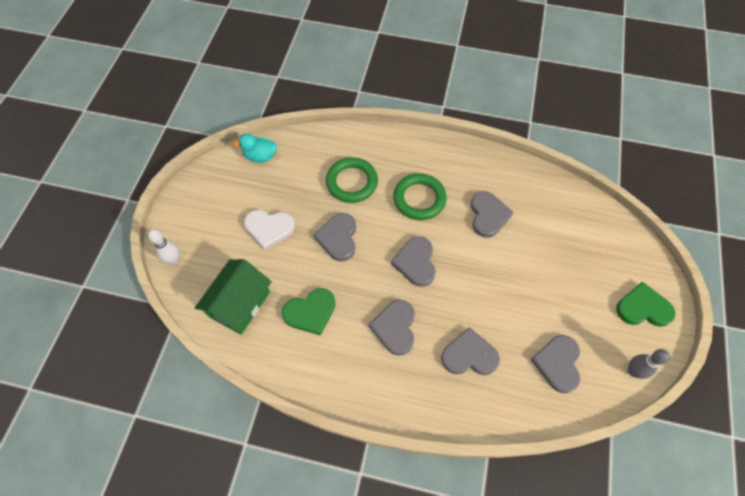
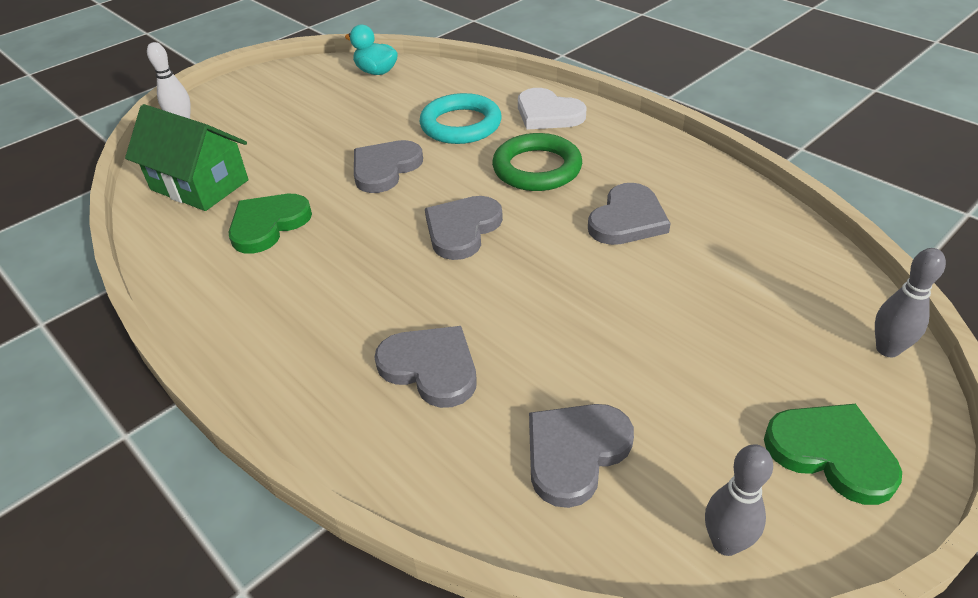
camera: 35 degrees right, 20 degrees down
(239, 304) = (199, 185): green house -> green house turned 60 degrees clockwise
(269, 228) = (313, 132): white heart -> white heart (548, 114)
(310, 312) = (268, 225): green heart -> green heart turned 120 degrees clockwise
(352, 182) = (461, 125): green ring -> turquoise ring
(395, 328) = (356, 286): grey heart -> none
(634, 242) = (887, 349): none -> grey bowling pin

